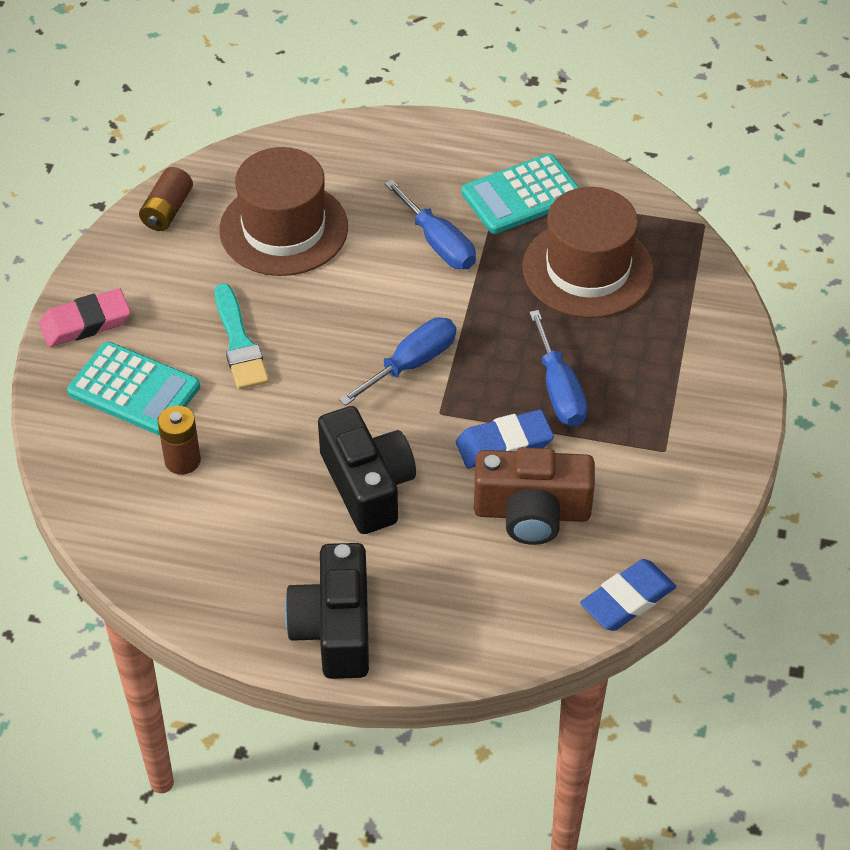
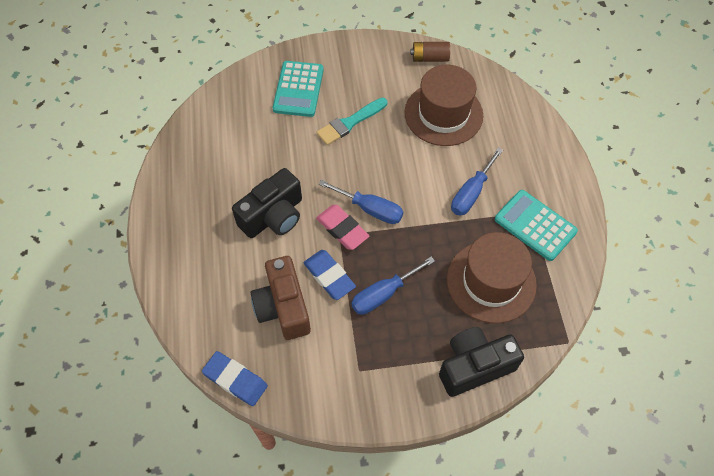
camera: 70 degrees right, 10 degrees up
(85, 323) = (334, 53): pink eraser -> pink eraser (342, 229)
(182, 460) = (259, 126): brown battery -> none
(335, 628) = (171, 232): black camera -> black camera (474, 366)

